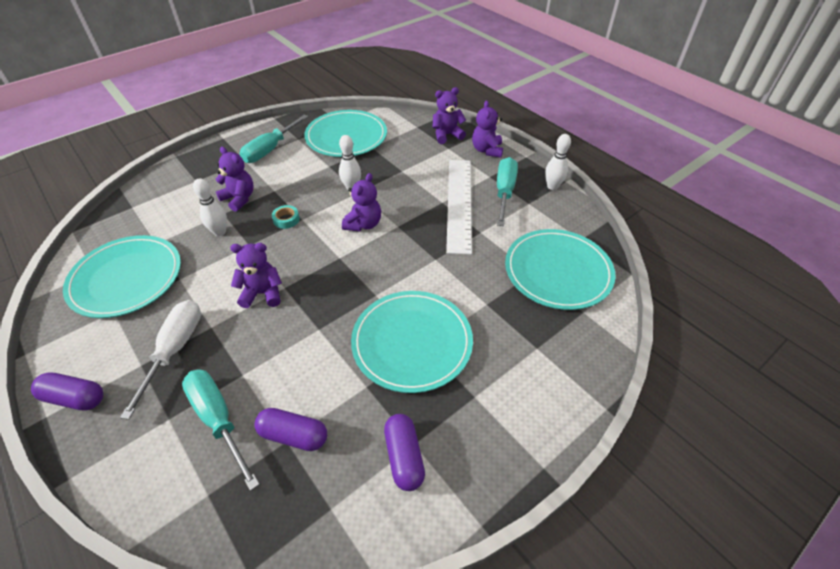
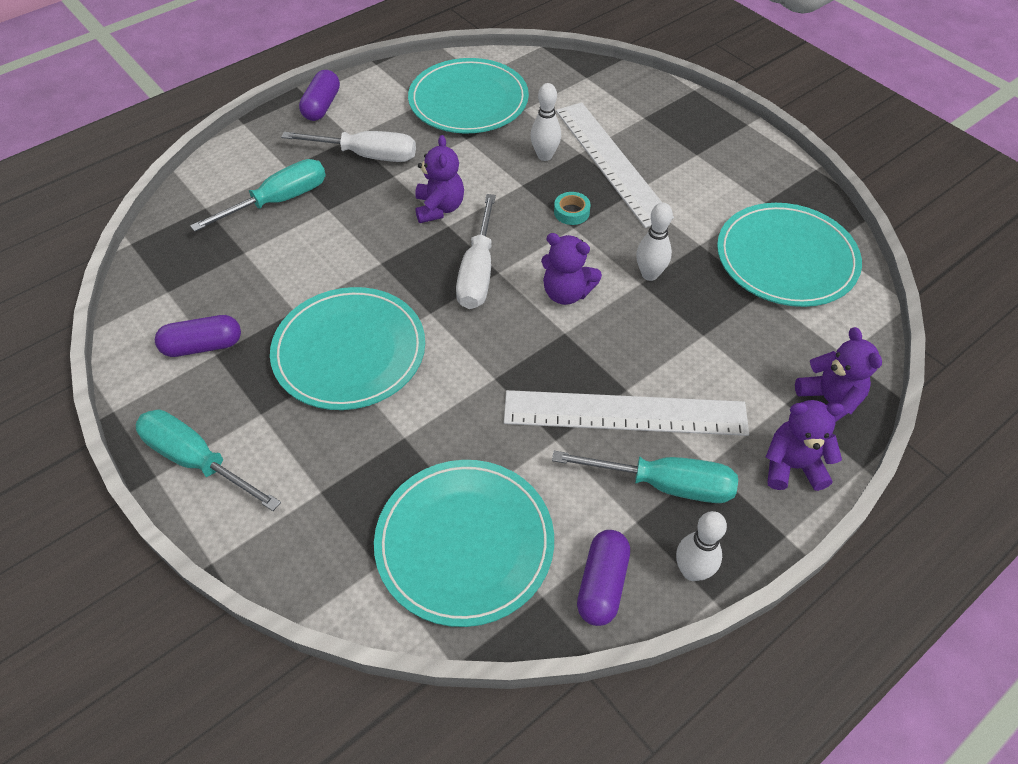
camera: 90 degrees right, 5 degrees up
(239, 199) = (611, 162): purple teddy bear -> white ruler
(270, 149) = (729, 176): turquoise screwdriver -> turquoise screwdriver (197, 461)
(293, 435) = (249, 257): purple capsule -> purple capsule (602, 584)
(337, 268) = (478, 271): none -> white screwdriver

